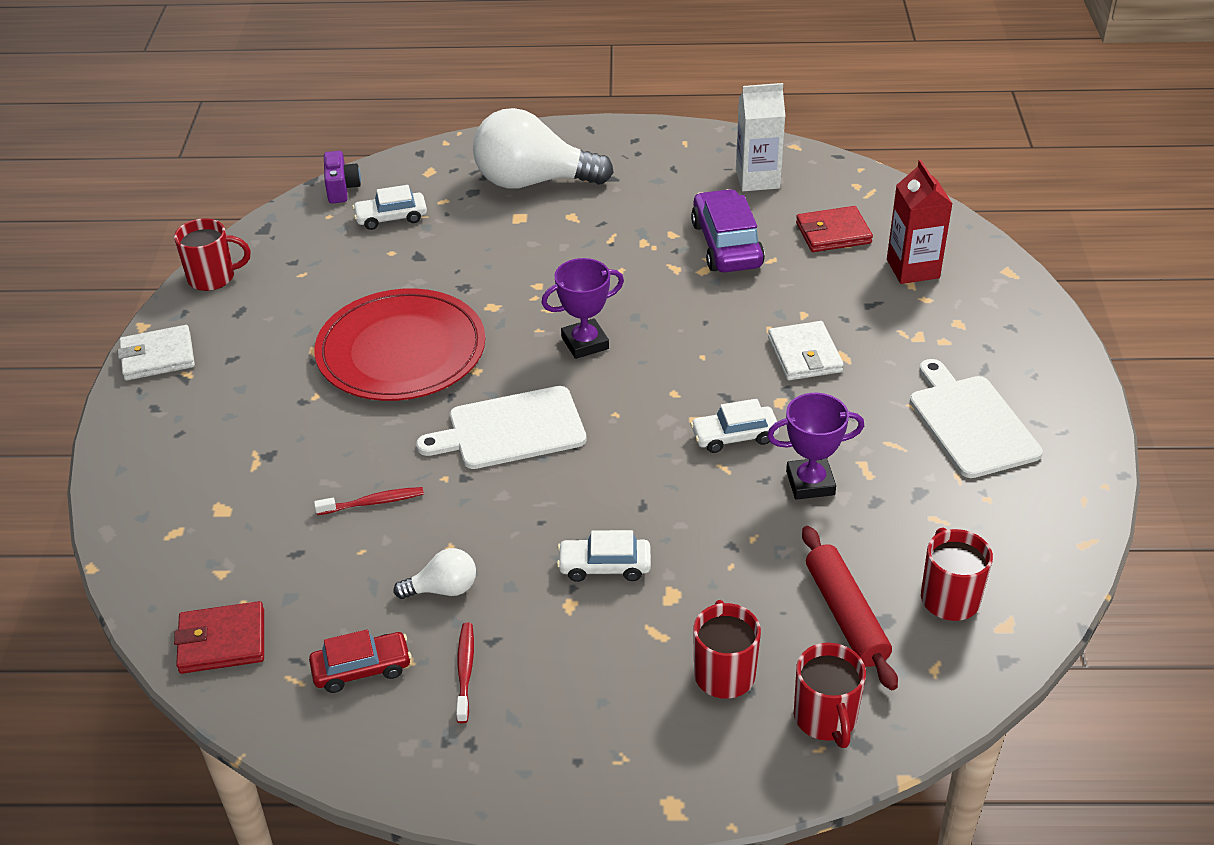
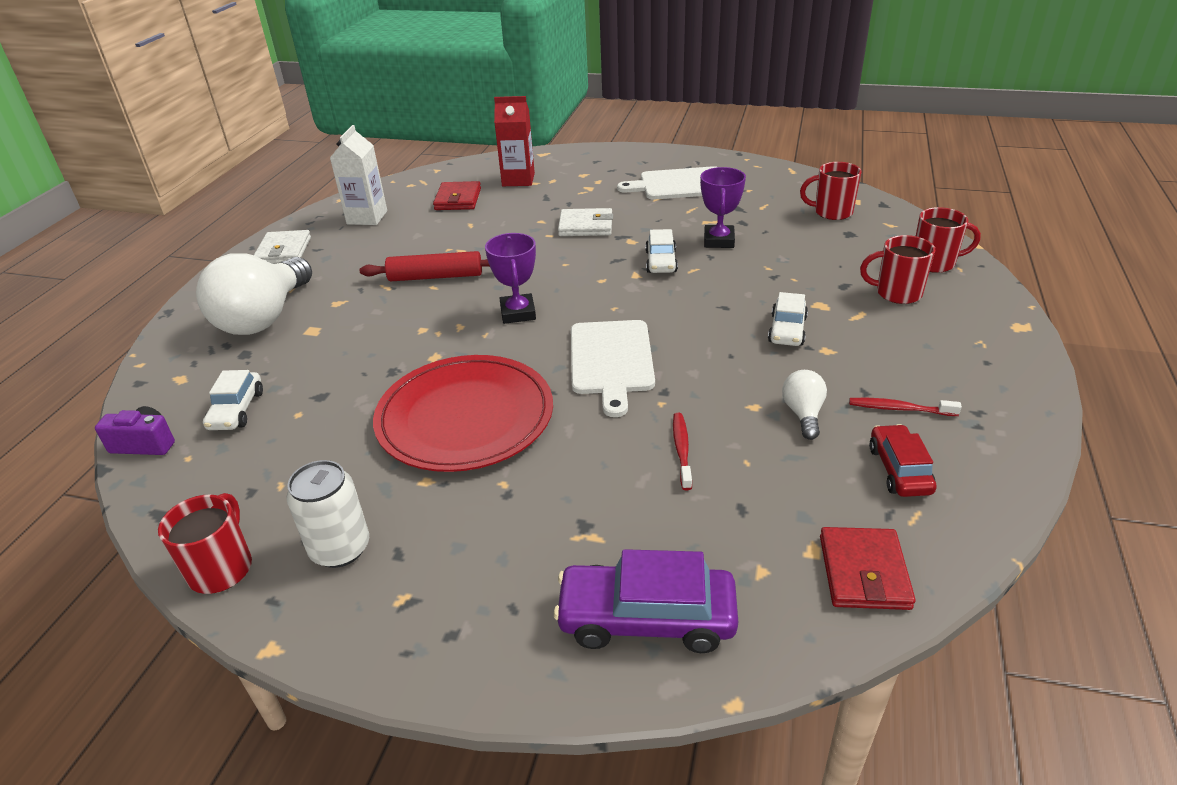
camera: 75 degrees left, 5 degrees down
(158, 357) = (349, 630): white wallet -> white wallet (283, 251)
(235, 328) = (340, 548): none -> white can
(726, 245) = (438, 239): purple car -> purple car (646, 618)
(845, 615) = (844, 245): red rolling pin -> red rolling pin (435, 277)

